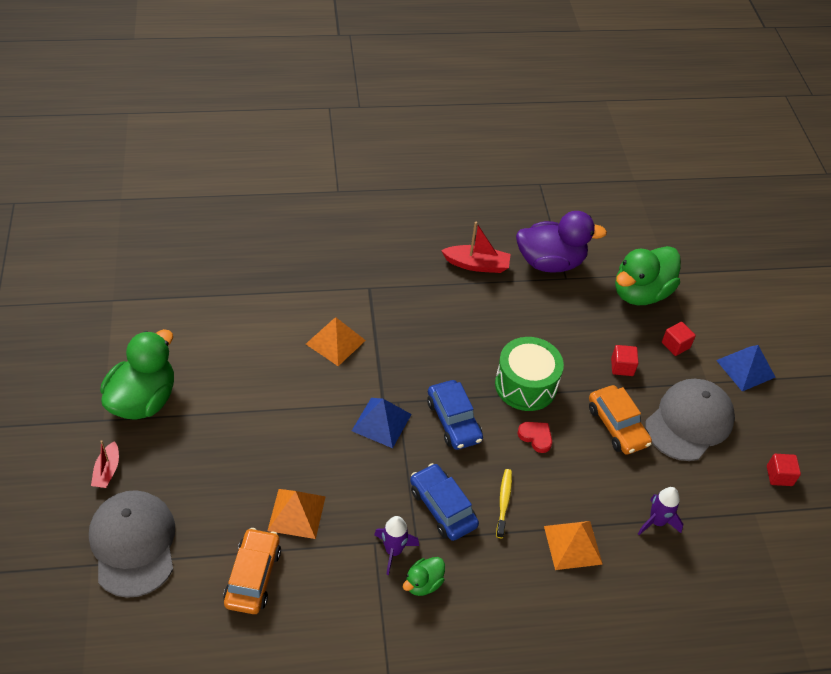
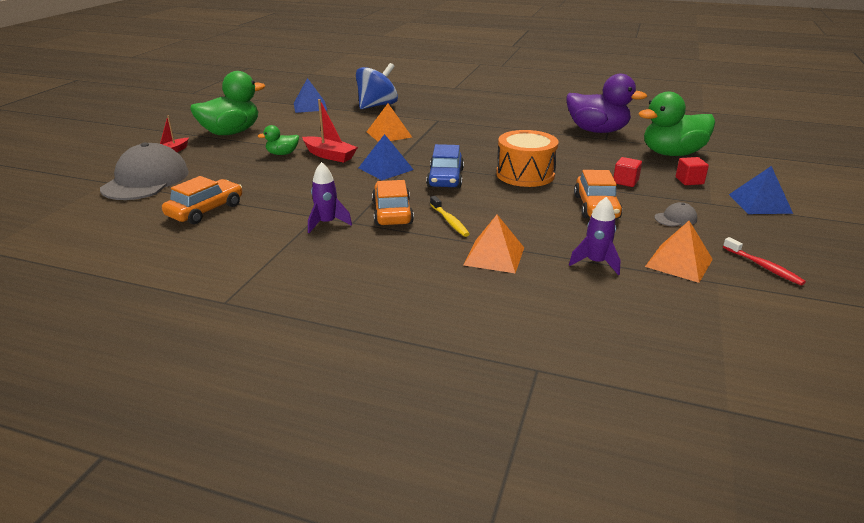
camera: 30 degrees right, 20 degrees down
(191, 298) = (310, 106): none -> blue pyramid
(274, 271) = (377, 106): none -> blue spinning top
(296, 513) = (273, 192): orange pyramid -> orange pyramid (679, 263)
(423, 583) = (333, 244): green duck -> green duck (282, 154)
(442, 507) = (392, 213): blue car -> orange car
(476, 265) = (532, 123): red boat -> red boat (329, 155)
(504, 502) = (449, 221): yellow toothbrush -> yellow toothbrush turned 120 degrees clockwise
(525, 385) = (525, 174): green drum -> orange drum
(536, 437) = (511, 198): red heart -> none
(689, 421) = (675, 218): grey cap -> grey cap, size x0.41
(779, 476) = (763, 267): red cube -> red toothbrush

